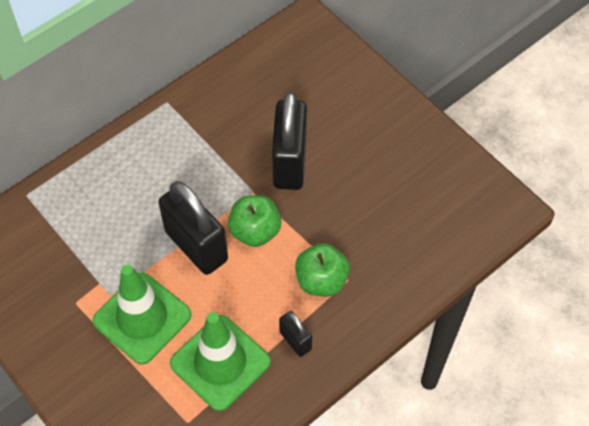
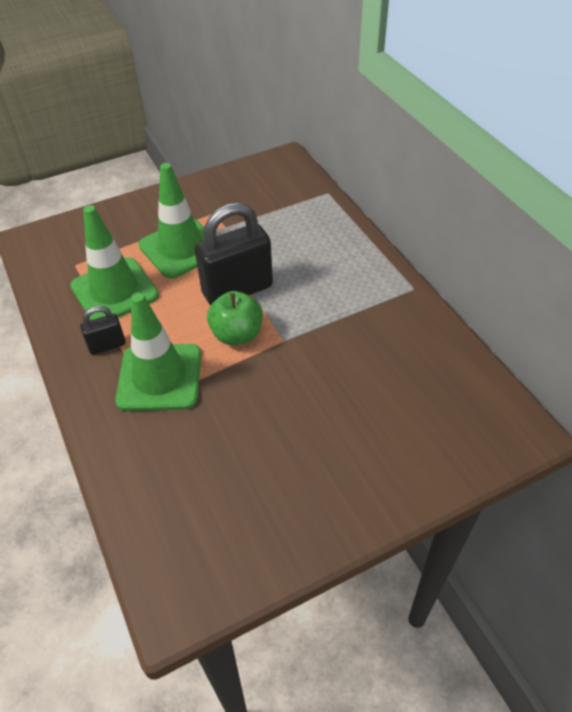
camera: 105 degrees right, 10 degrees down
(289, 162) = (312, 376): black padlock -> none
(321, 280) = (159, 377): green apple -> green traffic cone

